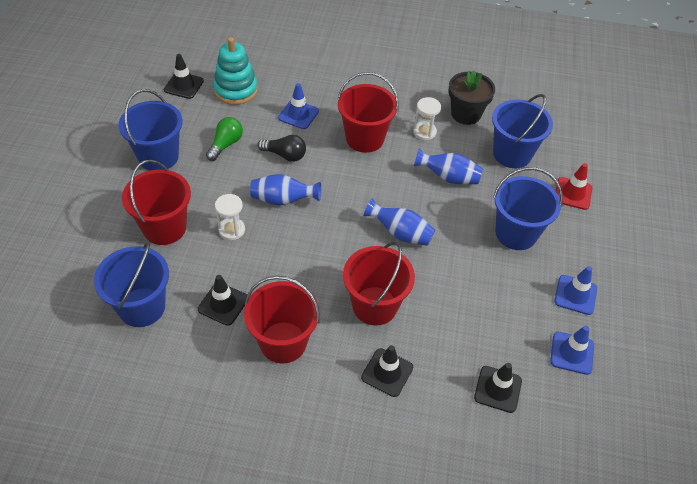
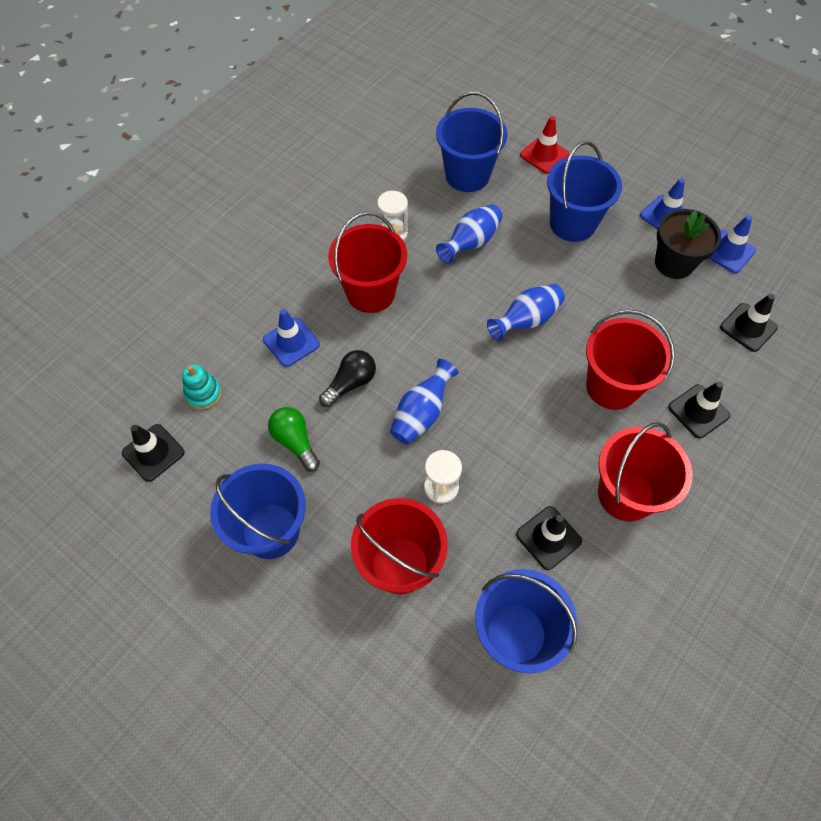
camera: 60 degrees left, 10 degrees up
(236, 90) = (203, 394): turquoise stacking toy -> turquoise stacking toy, size x0.58
(466, 114) = (388, 185): black flower pot -> black flower pot (674, 263)

